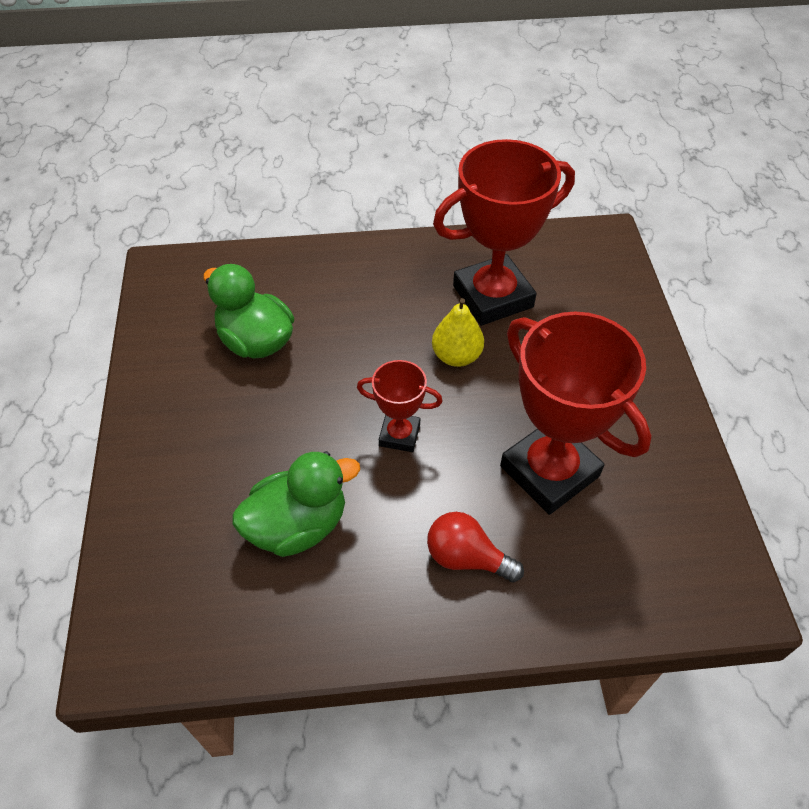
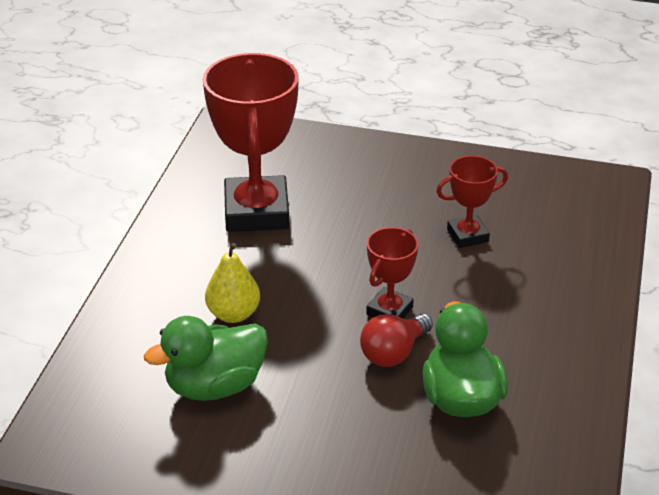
camera: 70 degrees left, 15 degrees down
(456, 356) = (316, 253): yellow pear -> yellow pear (233, 314)
(466, 557) = (531, 303): red light bulb -> red light bulb (393, 353)
(549, 471) = (467, 235): red trophy -> red trophy, size x0.51

